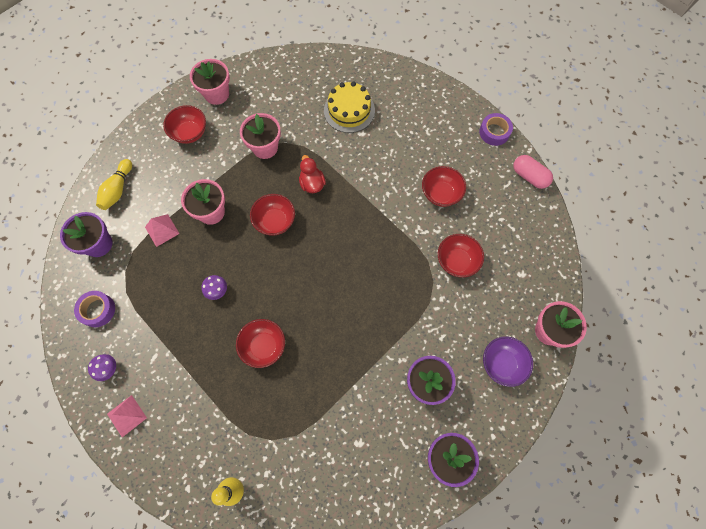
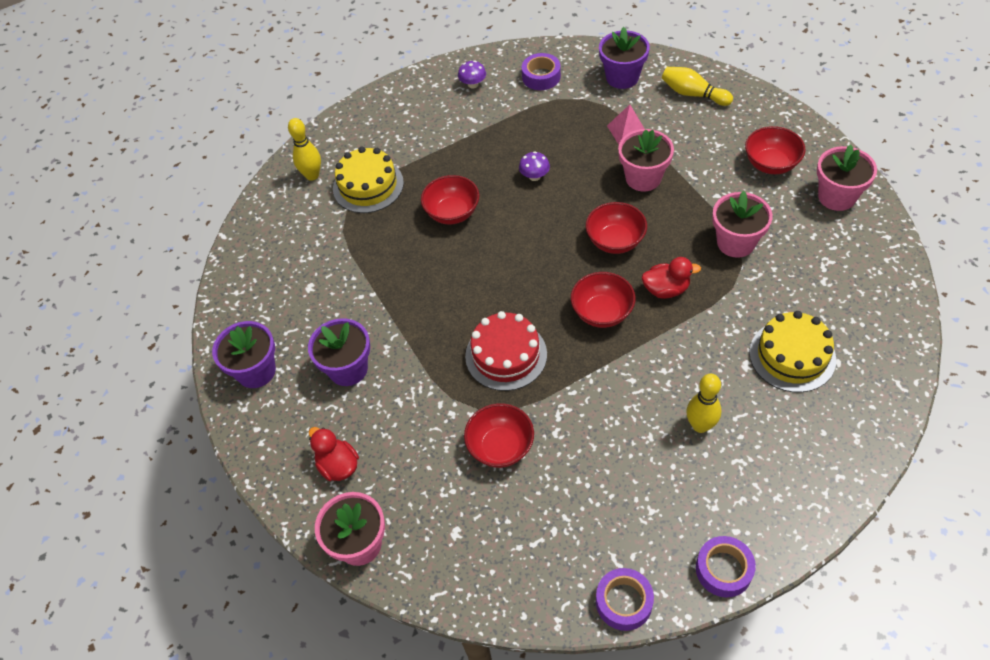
camera: 110 degrees right, 15 degrees down
(127, 415) = (419, 97): pink pyramid -> none
(242, 429) = (368, 186): none -> yellow cake
(387, 274) = (506, 355): none -> red cake
(410, 152) = (700, 425): none -> yellow bowling pin
(441, 194) = (617, 452): red bowl -> red bowl (602, 312)
(502, 364) = (338, 465): purple bowl -> red duck
(529, 176) = (624, 602): pink capsule -> purple tape

